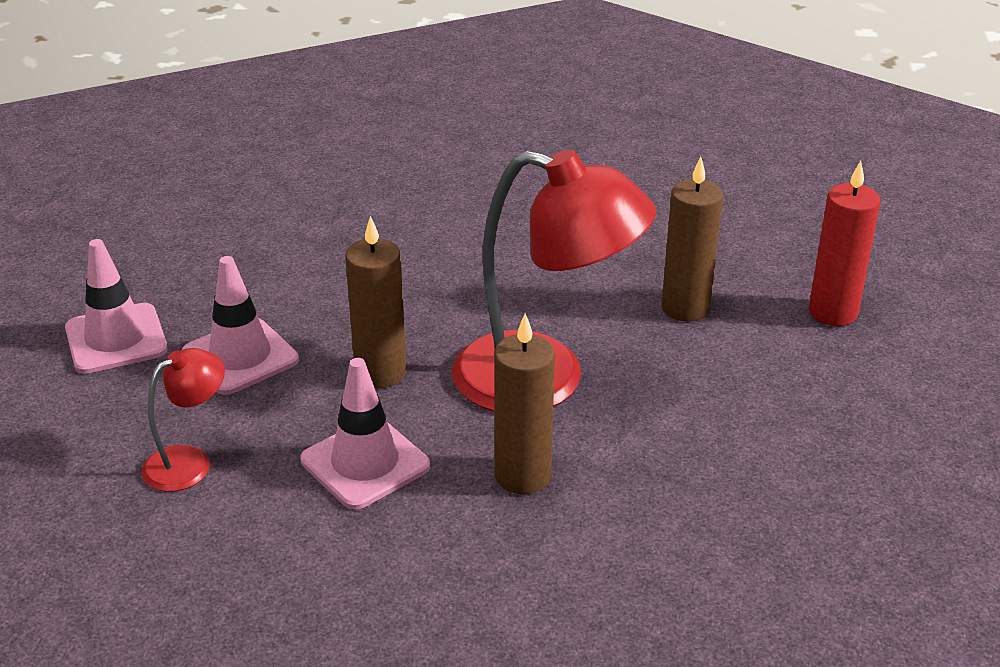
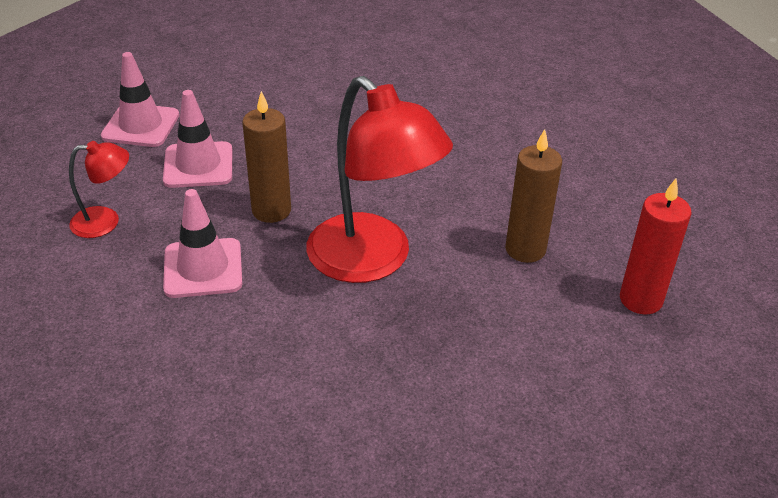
camera: 30 degrees right, 5 degrees up
(522, 475) = (292, 322): brown candle -> none

